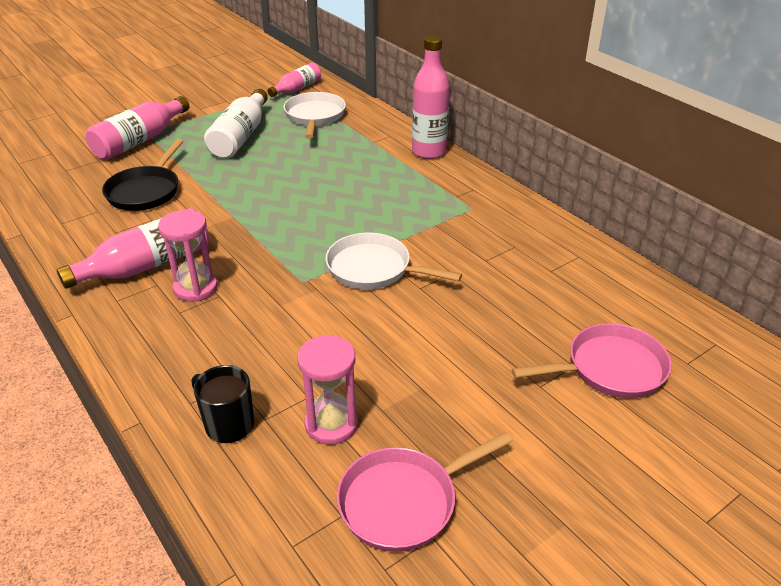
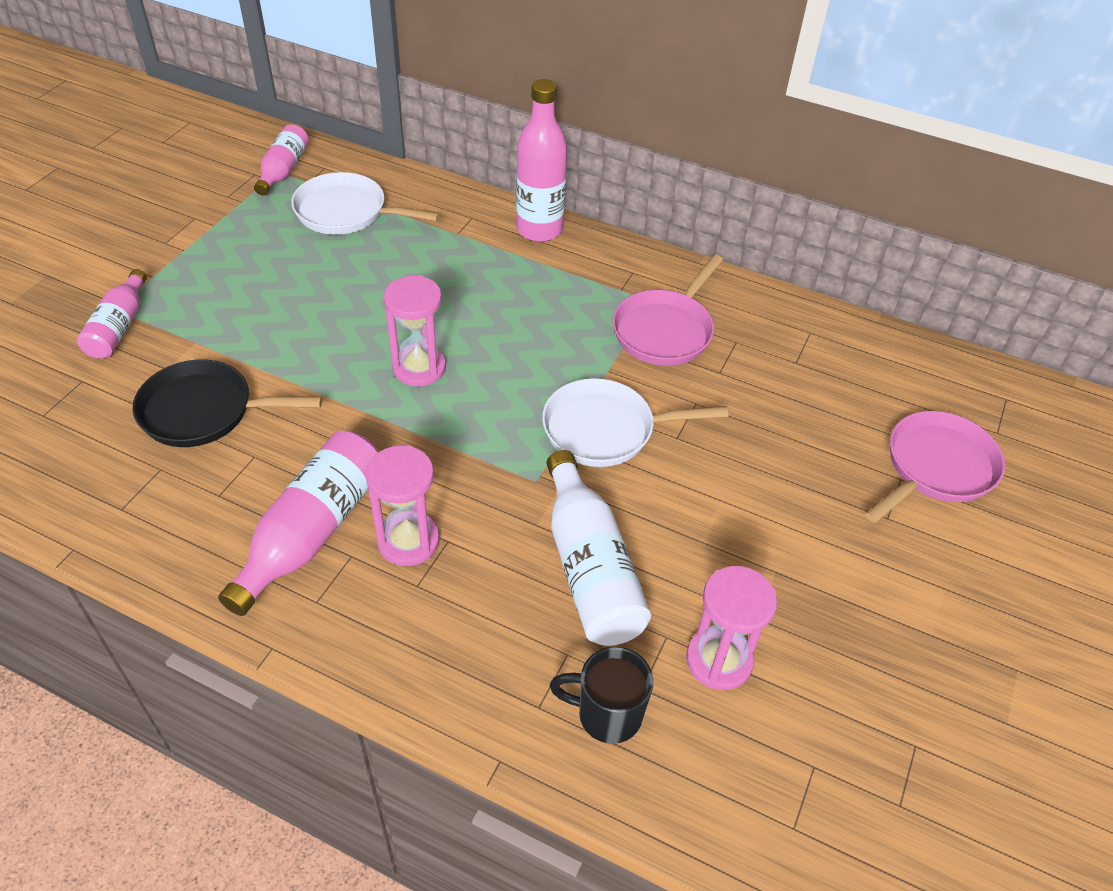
camera: 30 degrees left, 10 degrees up
(140, 141) = (119, 327): pink bottle -> pink bottle, size x0.63
(146, 191) = (205, 411): black pan -> black pan turned 105 degrees clockwise
(240, 137) = (268, 276): white bottle -> white bottle (590, 568)
(285, 203) = (419, 368): none -> pink hourglass
(315, 116) = (347, 212): white pan -> white pan turned 45 degrees counterclockwise
(404, 501) = (861, 718): pink pan -> pink pan (665, 330)

